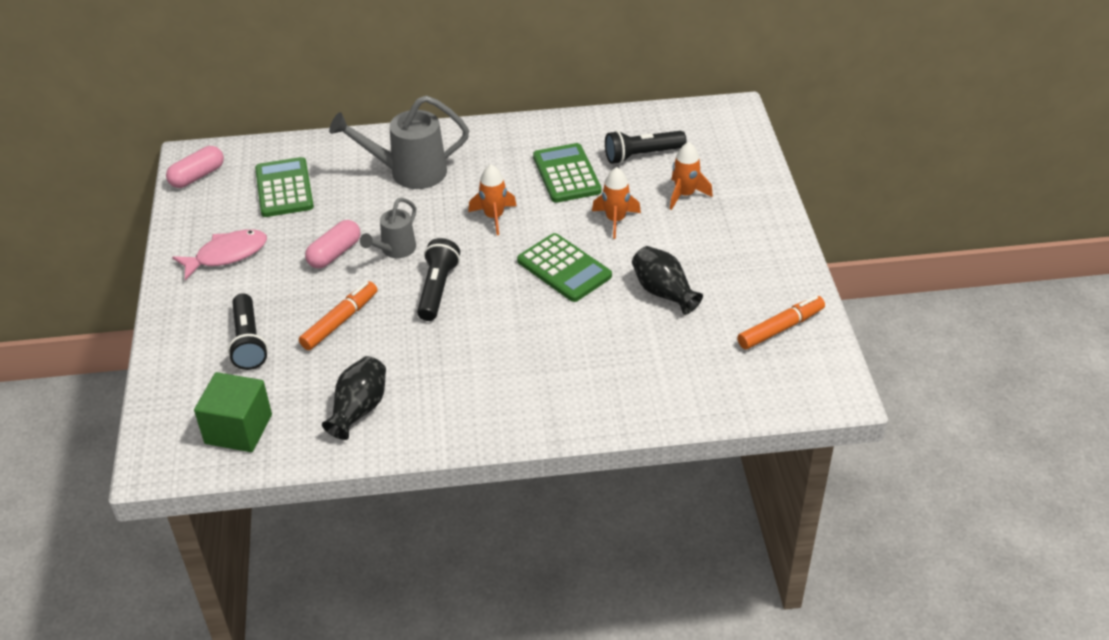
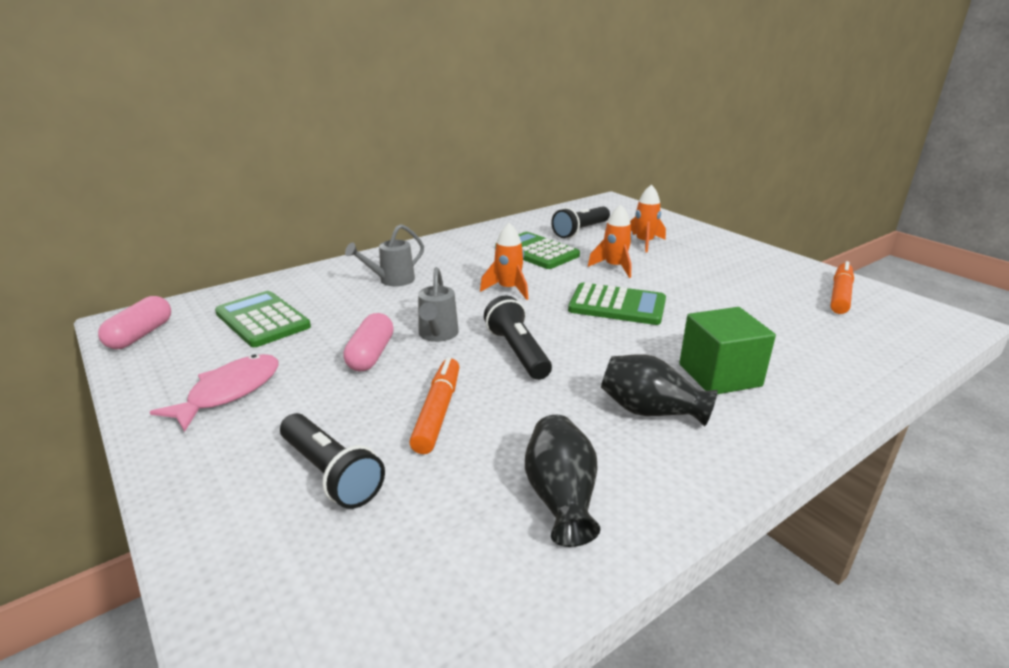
camera: 30 degrees left, 15 degrees down
(238, 429) = (408, 600): green cube -> green cube (719, 375)
(409, 172) = (392, 280): grey watering can -> grey watering can, size x0.59
(663, 292) = (720, 298): black vase -> black vase (650, 411)

